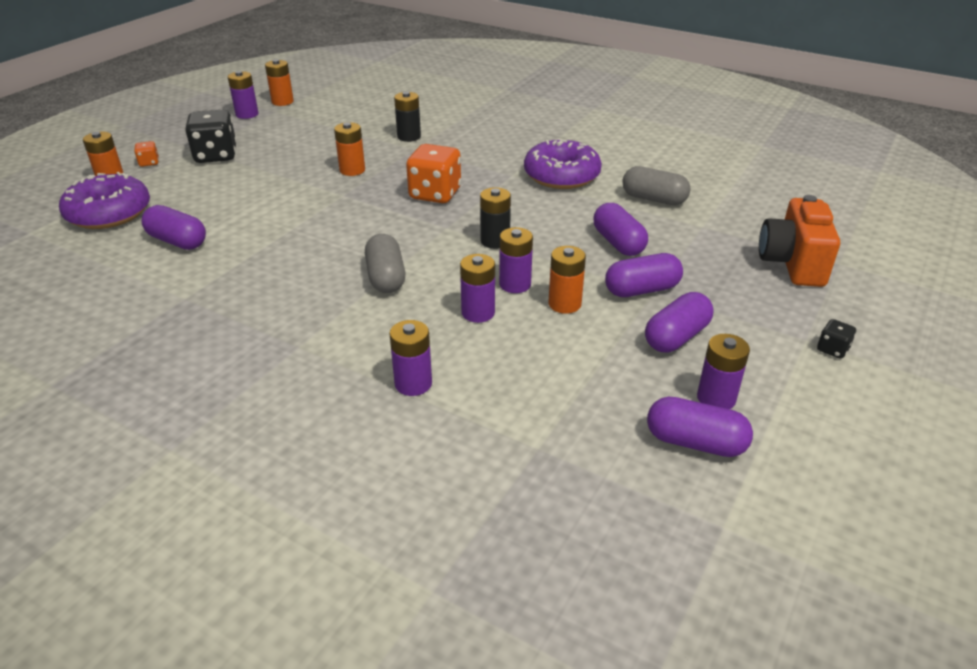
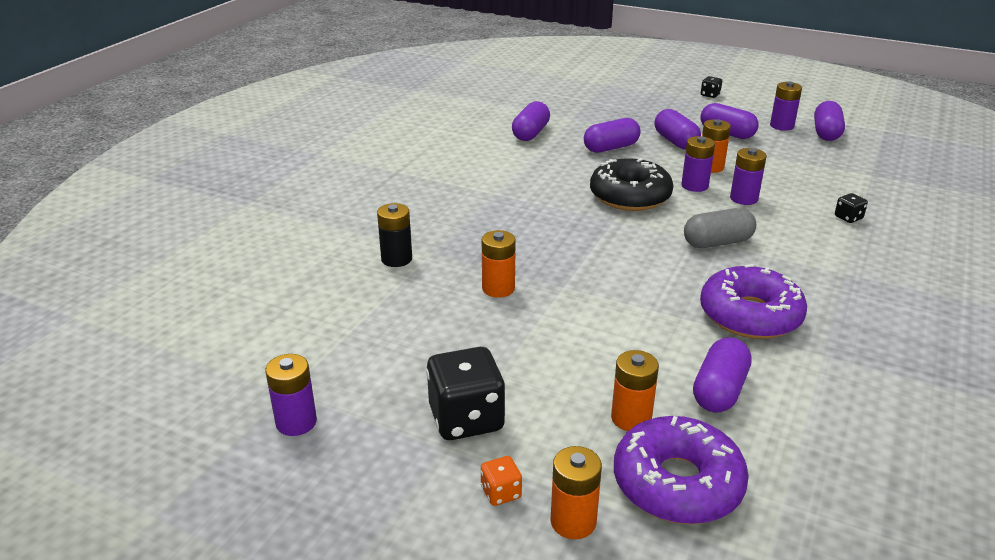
camera: 95 degrees left, 5 degrees down
(282, 102) = (244, 391): orange battery -> orange battery (631, 418)
(413, 383) = (848, 218): purple battery -> black dice
(435, 194) = (547, 231): orange dice -> none
(495, 241) = (630, 196): black battery -> black donut
(561, 175) = (492, 169): purple donut -> purple donut (750, 315)
(653, 199) = (530, 133): grey capsule -> purple capsule
(792, 264) = (615, 96): orange camera -> none

